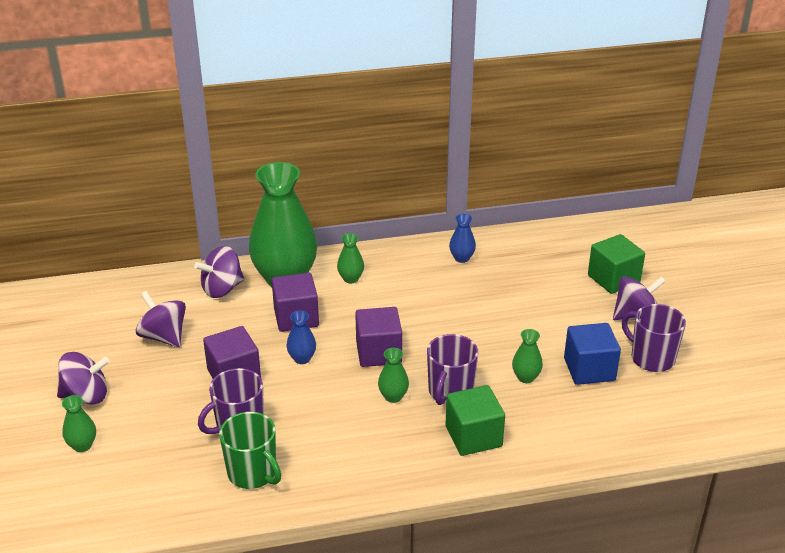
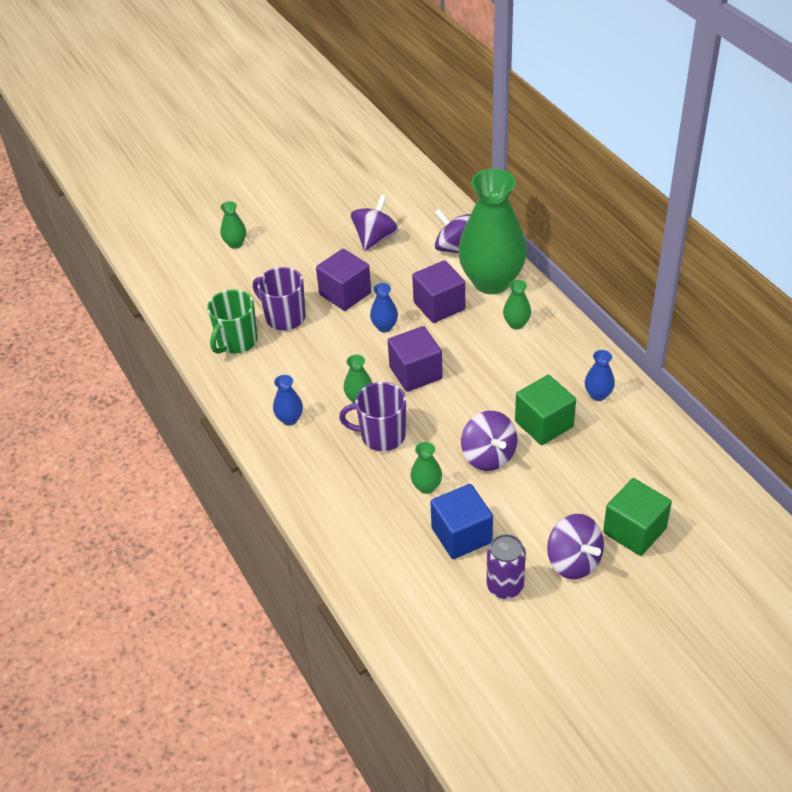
camera: 75 degrees right, 10 degrees up
(86, 396) = (288, 225): purple spinning top -> purple spinning top (488, 456)
(395, 452) = (289, 419): none -> blue vase
(473, 436) = (328, 466): green cube -> green cube (544, 424)
(651, 358) = (505, 586): purple mug -> purple can

